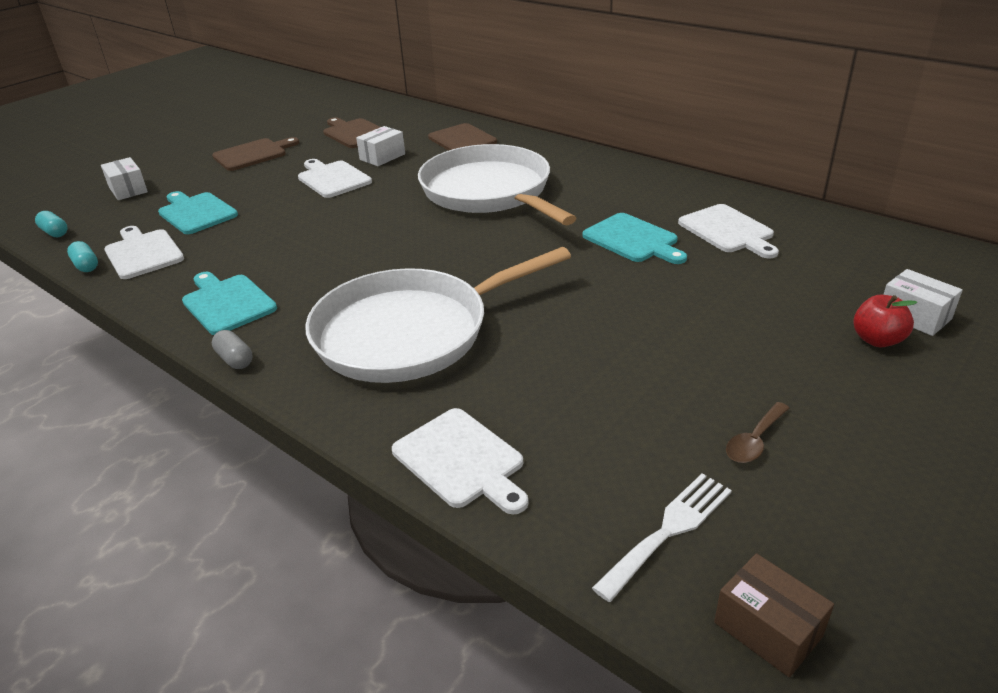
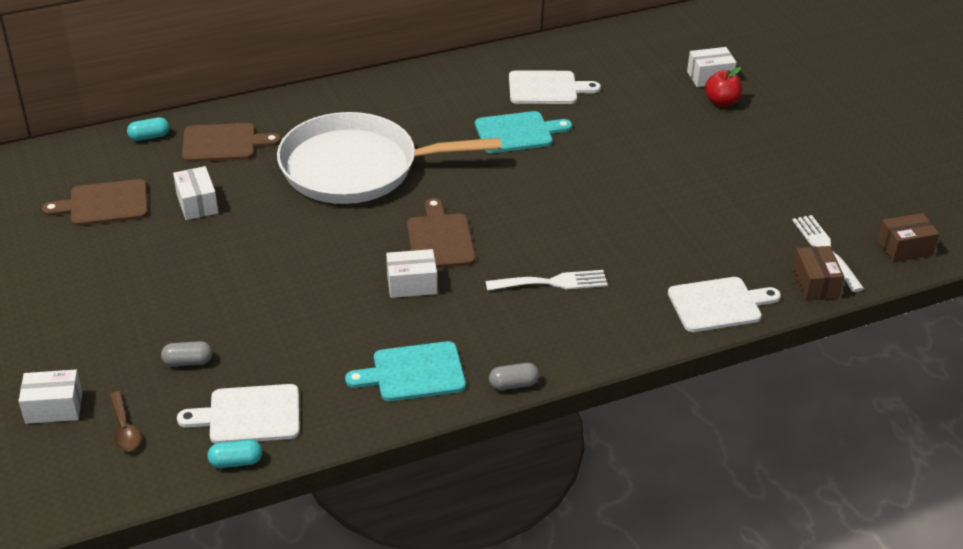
camera: 65 degrees left, 5 degrees up
(55, 232) = (116, 482): turquoise capsule -> turquoise capsule (149, 137)
(196, 212) = (188, 362): turquoise cutting board -> grey capsule
(253, 154) = (69, 290): brown cutting board -> brown cutting board (439, 239)
(332, 178) = (213, 250): white cutting board -> none
(350, 263) = (411, 284): none -> white box
(410, 332) = (552, 282): white pan -> white fork
(578, 541) = (814, 284): none -> brown box
(754, 441) = (777, 189): brown spoon -> brown spoon (125, 429)

